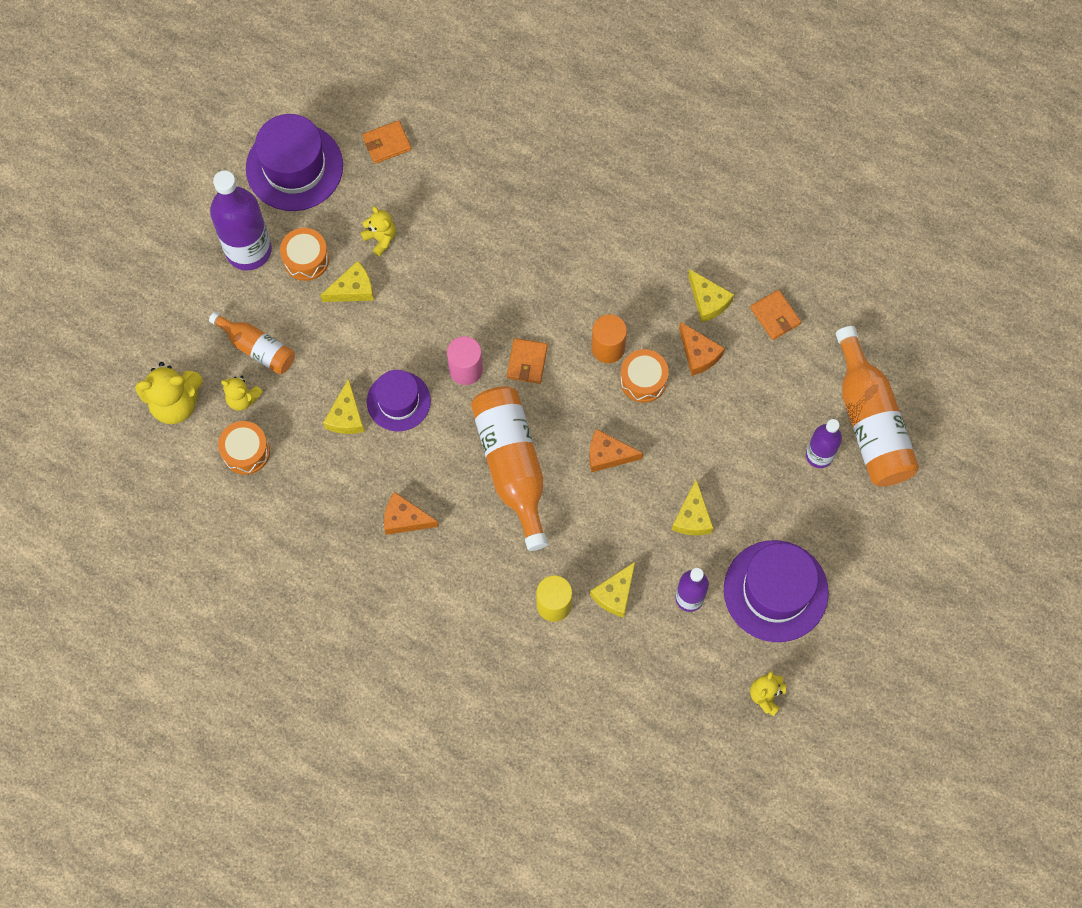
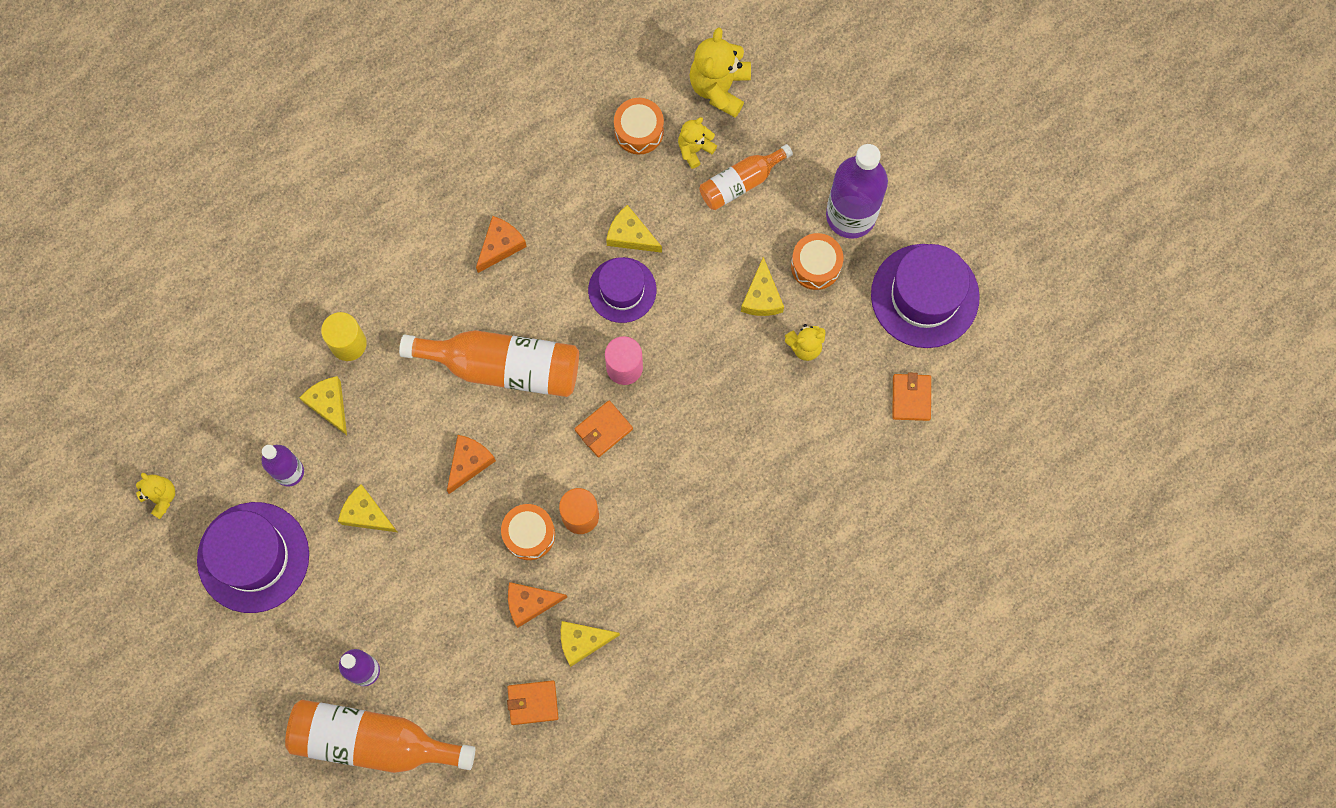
camera: 115 degrees right, 5 degrees up
(527, 362) = (603, 429): orange wallet -> orange wallet turned 75 degrees counterclockwise

